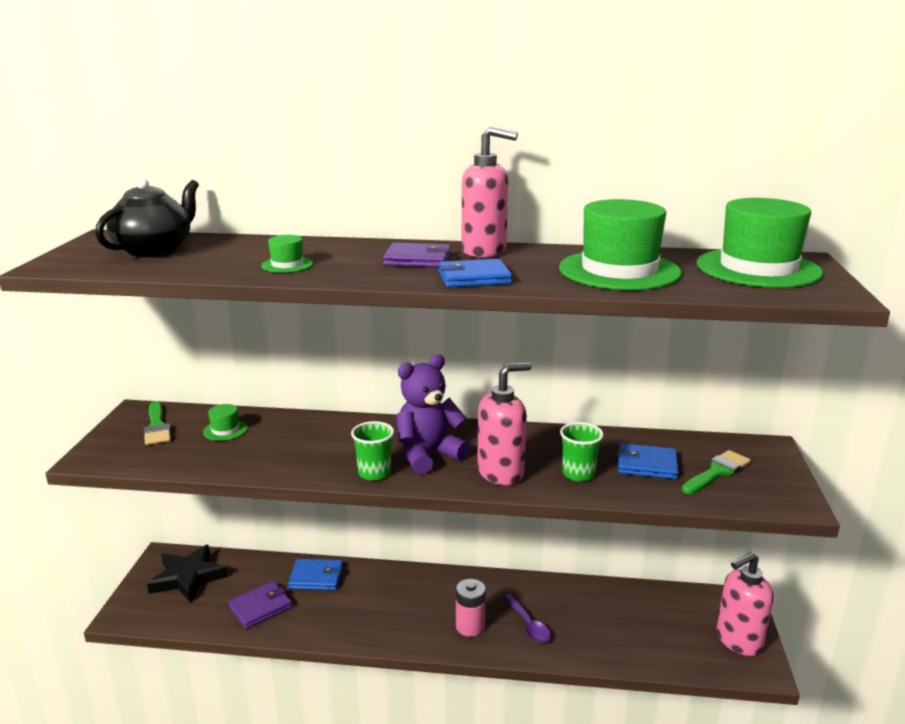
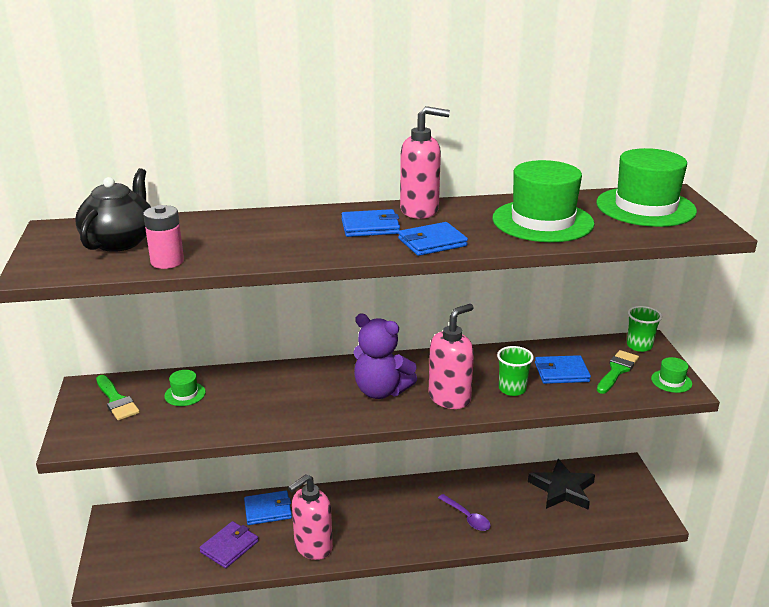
camera: 15 degrees left, 5 degrees up
(188, 577) = (147, 532): black star -> black star (562, 489)
(287, 265) = (260, 245): green hat -> green hat (671, 381)
(374, 473) = (344, 415): green cup -> green cup (639, 346)
(417, 259) = (370, 227): purple wallet -> blue wallet
(428, 455) = (381, 391): purple teddy bear -> purple teddy bear turned 105 degrees counterclockwise
(470, 626) = (420, 528): pink battery -> pink battery (167, 262)
(738, 640) = (633, 499): pink soap dispenser -> pink soap dispenser (313, 547)

